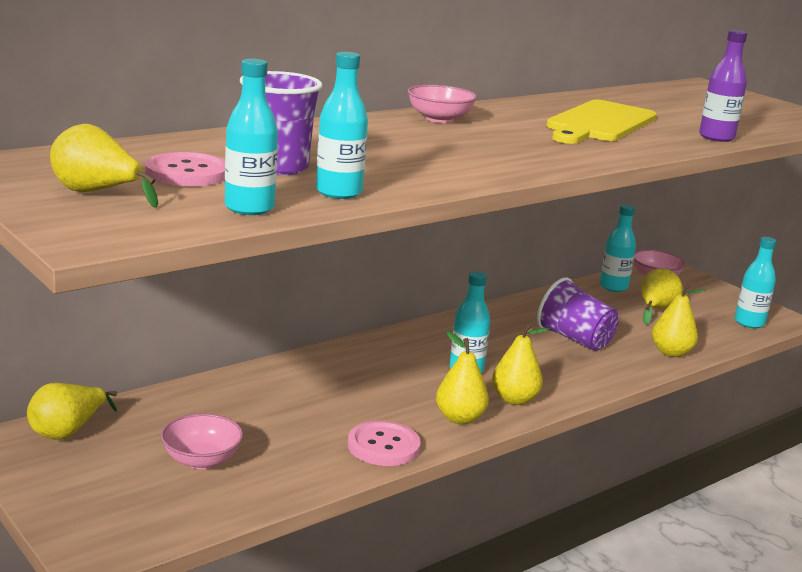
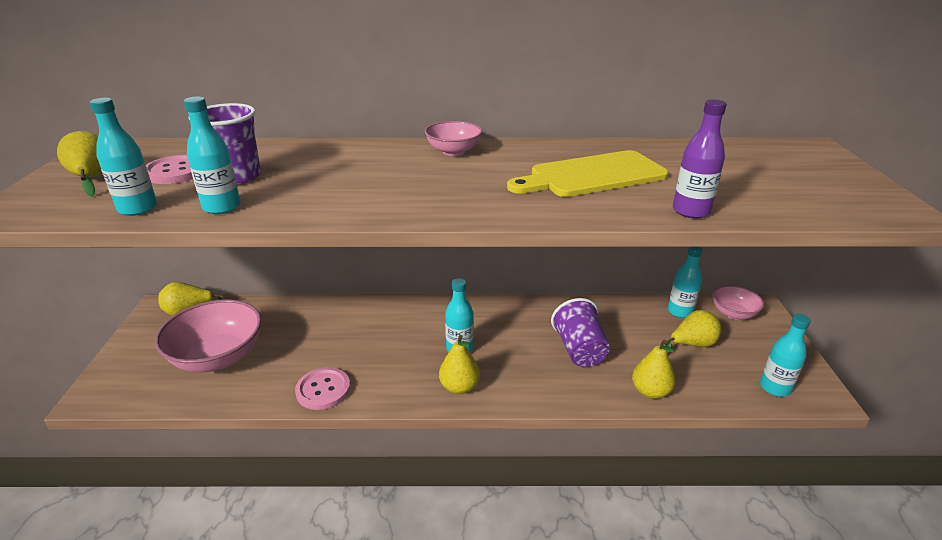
camera: 40 degrees right, 10 degrees up
(201, 460) = (218, 357): pink bowl -> pink bowl, size x1.83
(459, 418) = (400, 388): yellow pear -> none

